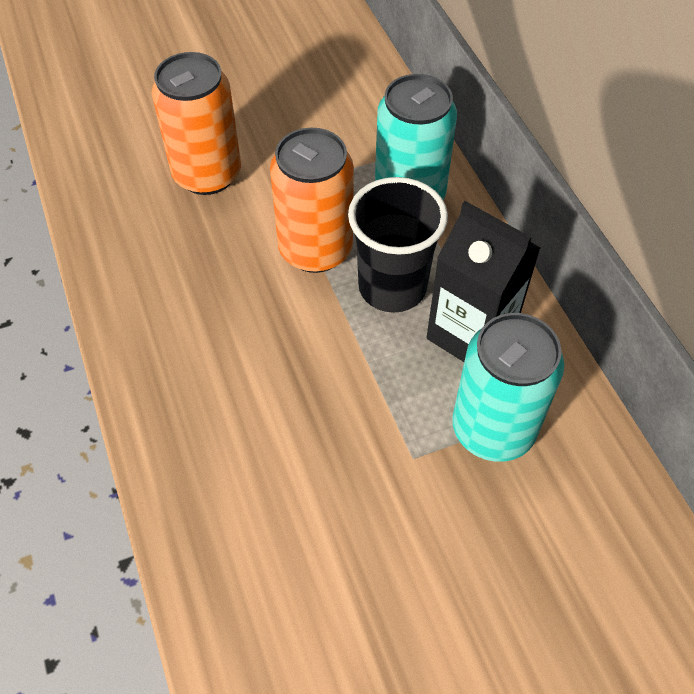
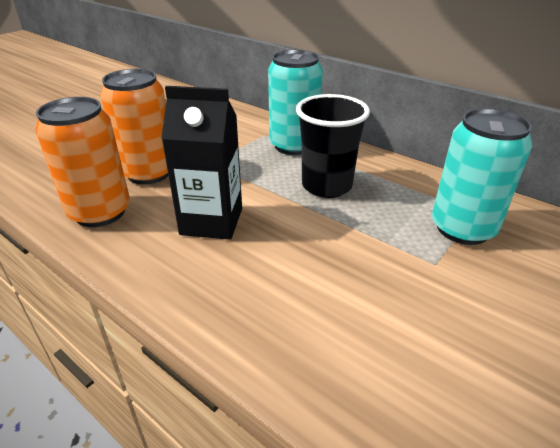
camera: 30 degrees left, 20 degrees down
(315, 249) = (259, 184): orange can -> orange can (100, 212)
(471, 334) = (396, 190): black carton -> black carton (211, 221)

